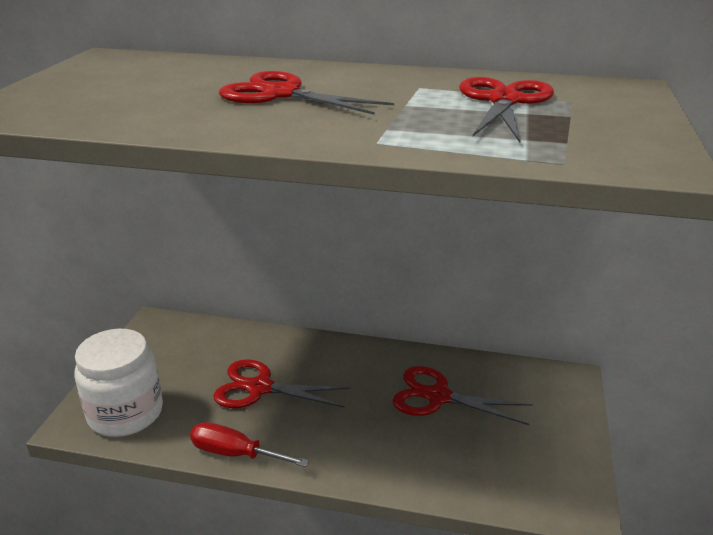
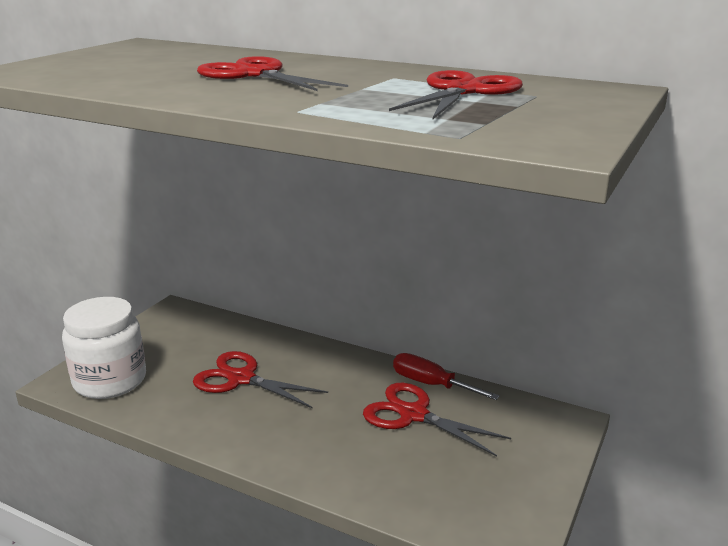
camera: 15 degrees right, 5 degrees down
(235, 453) = (189, 431): red screwdriver -> red screwdriver (431, 384)

